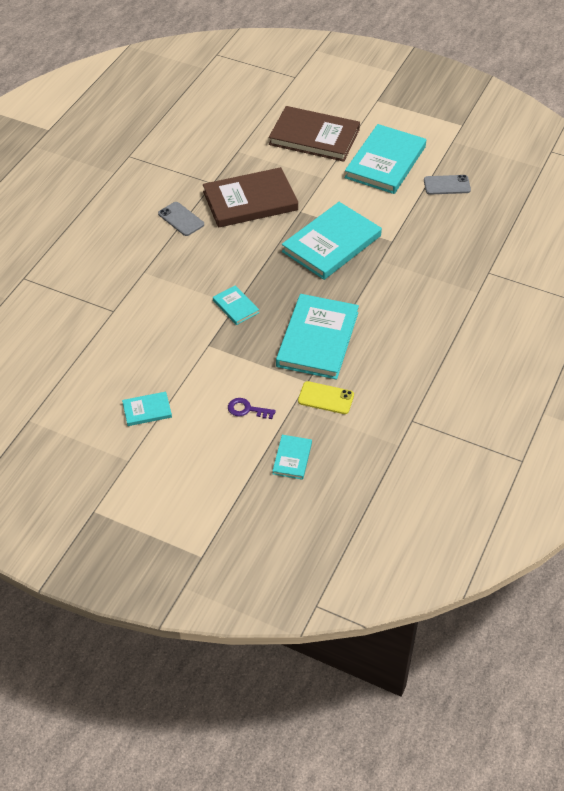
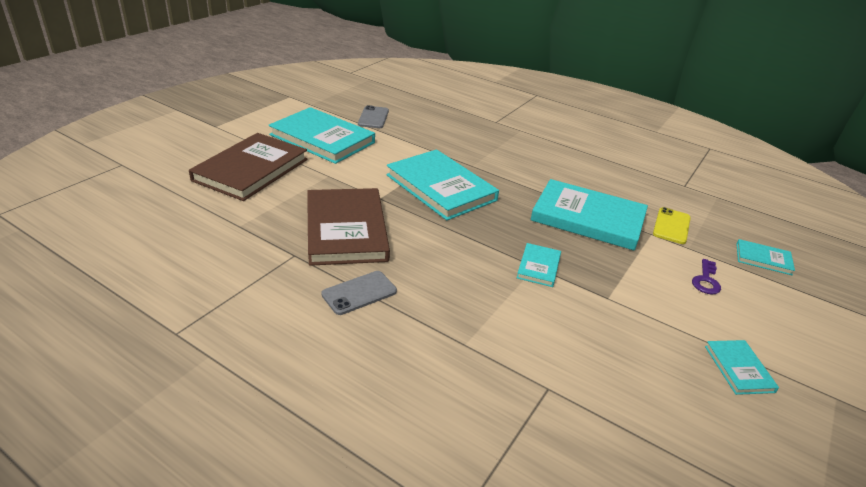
camera: 85 degrees left, 15 degrees down
(235, 306) = (538, 267): turquoise book -> turquoise book turned 45 degrees counterclockwise

